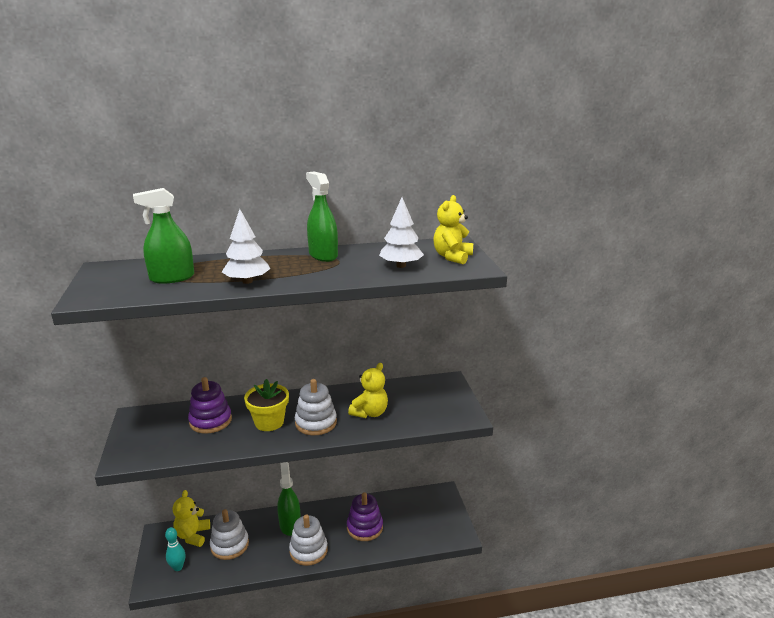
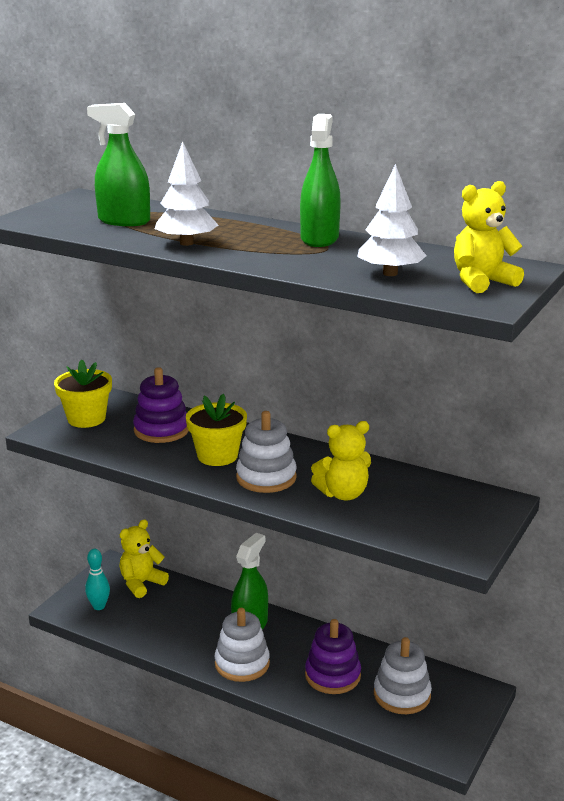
camera: 40 degrees right, 0 degrees up
(145, 436) = (86, 419): none -> yellow flower pot
(229, 545) = (167, 612): white stacking toy -> white stacking toy (402, 695)

